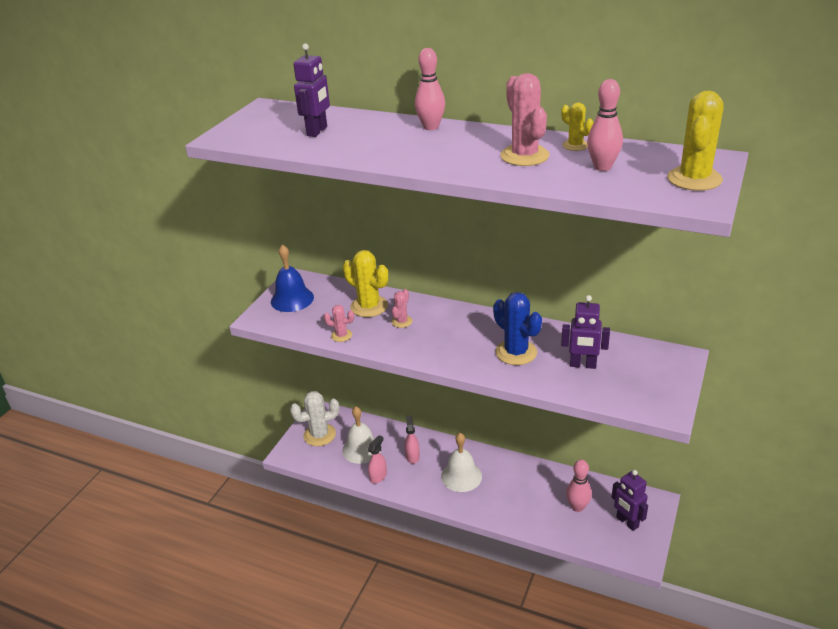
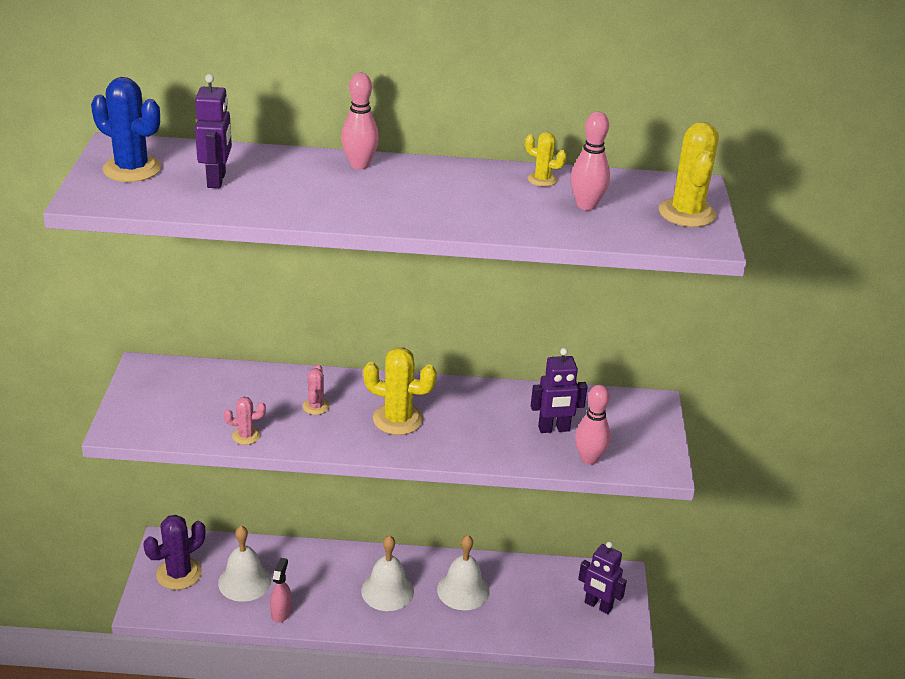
camera: 25 degrees left, 0 degrees up
(292, 299) = (153, 396): blue bell -> none
(319, 435) = (179, 573): white cactus -> purple cactus
(369, 306) = (264, 392): yellow cactus -> yellow cactus (398, 419)
(412, 456) = (316, 578): pink spray bottle -> none
(516, 352) = (472, 425): blue cactus -> blue cactus (132, 169)
(519, 487) = (463, 590): none -> white bell
(524, 156) = (493, 197): pink cactus -> none
(577, 507) = (537, 600): pink bowling pin -> pink bowling pin (589, 458)

